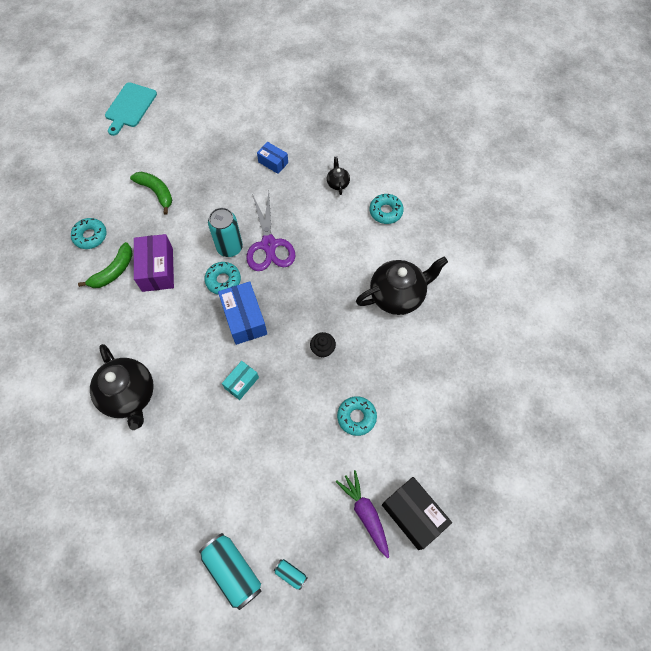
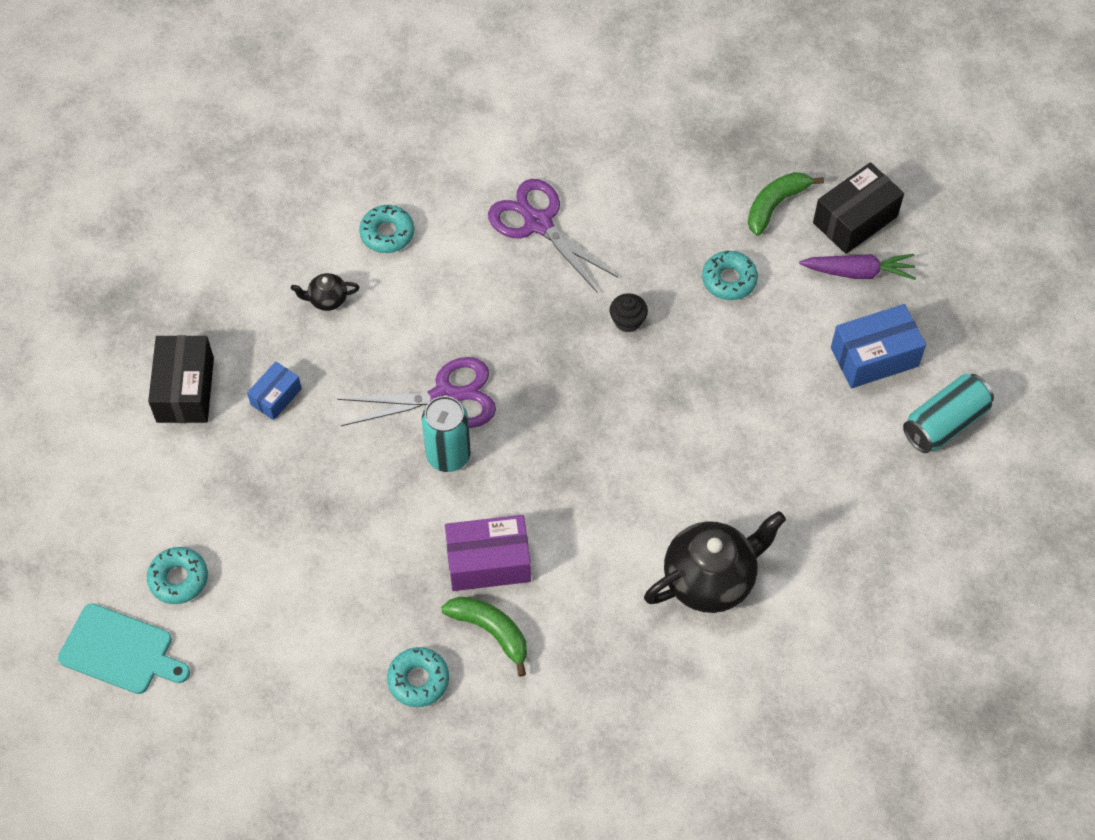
camera: 90 degrees left, 5 degrees down
(156, 192) = (329, 580): green banana -> green banana (775, 205)
(223, 280) = (510, 461): turquoise donut -> turquoise donut (178, 579)
(241, 383) = (684, 426): turquoise box -> none
(244, 318) = (578, 427): blue box -> blue box (874, 357)
(279, 122) = (185, 389): none -> black box
(290, 574) = (941, 356): turquoise can -> none
(365, 513) = (858, 272): purple carrot -> purple carrot turned 150 degrees counterclockwise
(397, 295) = (538, 223): black teapot -> purple scissors

